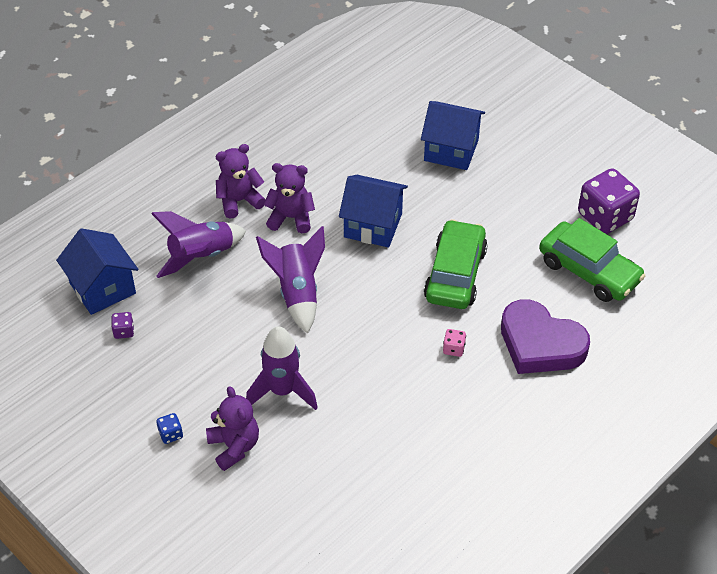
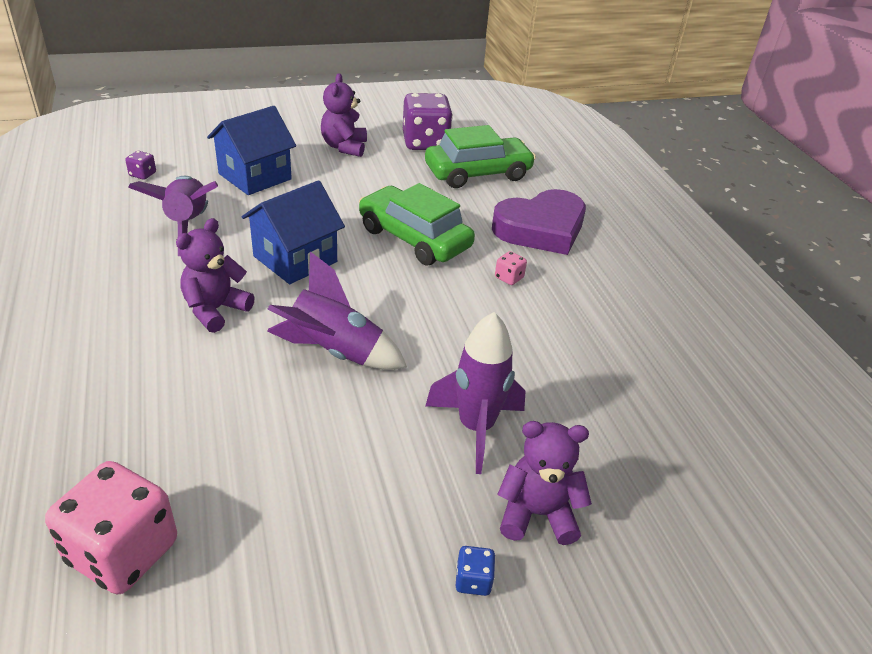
camera: 65 degrees left, 10 degrees down
(102, 288) = (123, 552): blue house -> pink dice
(124, 331) = (234, 559): purple dice -> purple dice (142, 174)
(201, 257) = (187, 413): purple rocket -> purple rocket (187, 225)
(239, 201) = (136, 339): purple teddy bear -> purple teddy bear (344, 147)

